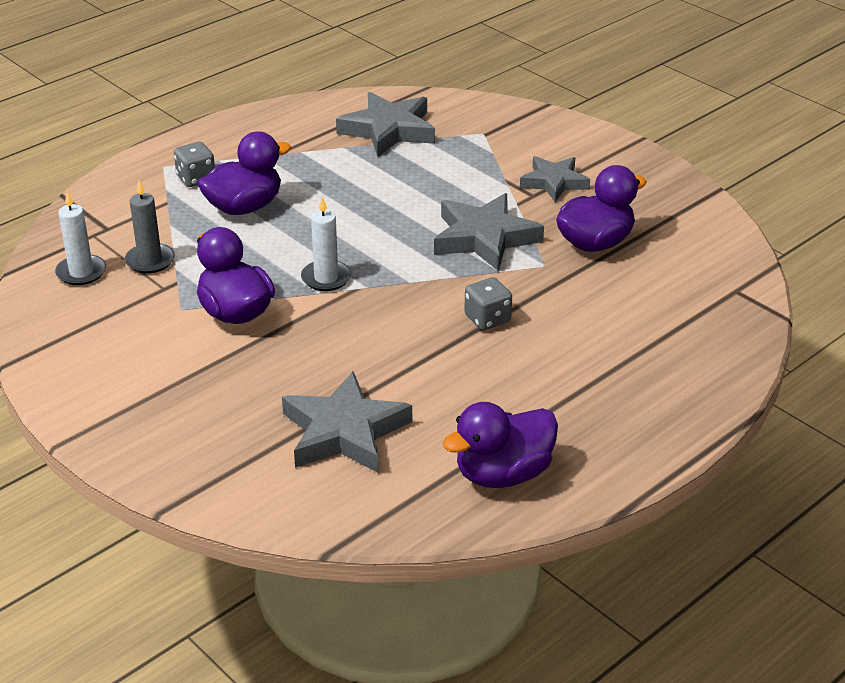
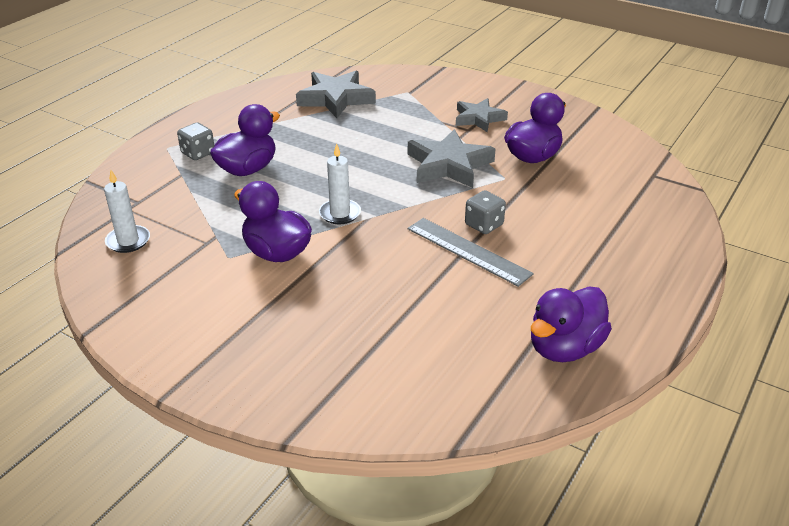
camera: 15 degrees left, 0 degrees up
(150, 261) = (185, 222): grey candle -> none
(344, 432) = (416, 337): grey star -> none
(452, 346) = (468, 251): none -> grey ruler

